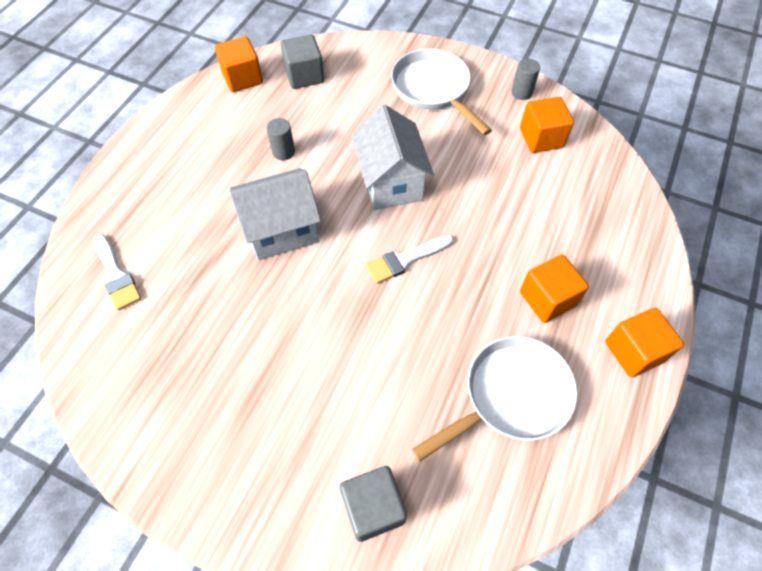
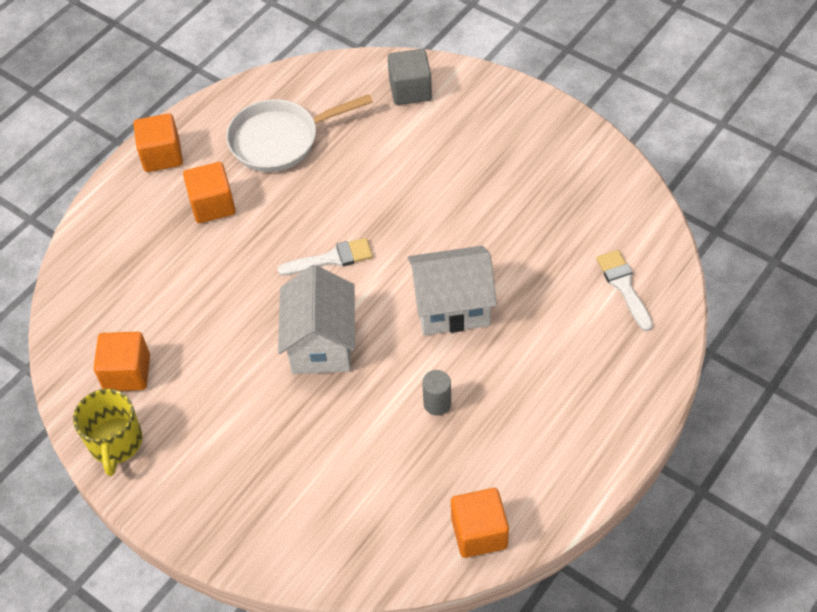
camera: 165 degrees left, 5 degrees down
(304, 75) = (392, 522): grey cube -> none
(433, 89) = (225, 467): white pan -> none
(521, 92) = (116, 443): grey cylinder -> yellow mug

